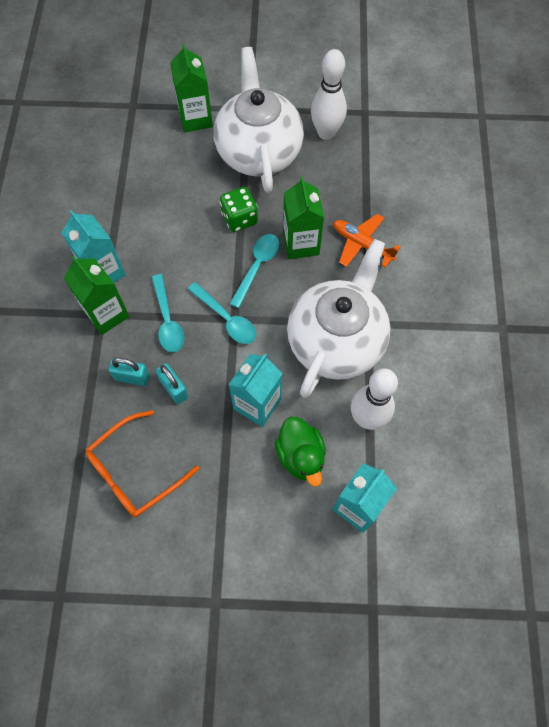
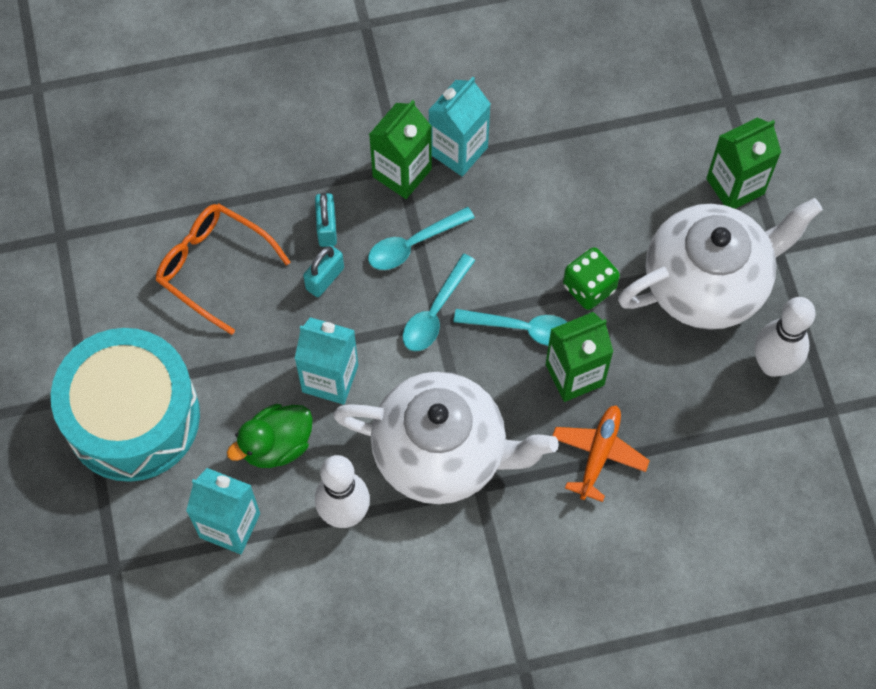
camera: 75 degrees right, 0 degrees up
(246, 566) = (132, 417): none -> turquoise drum

